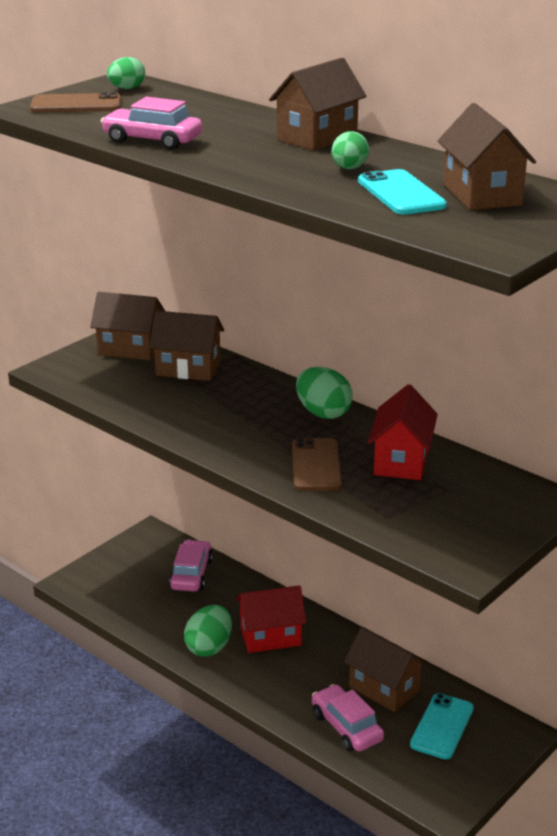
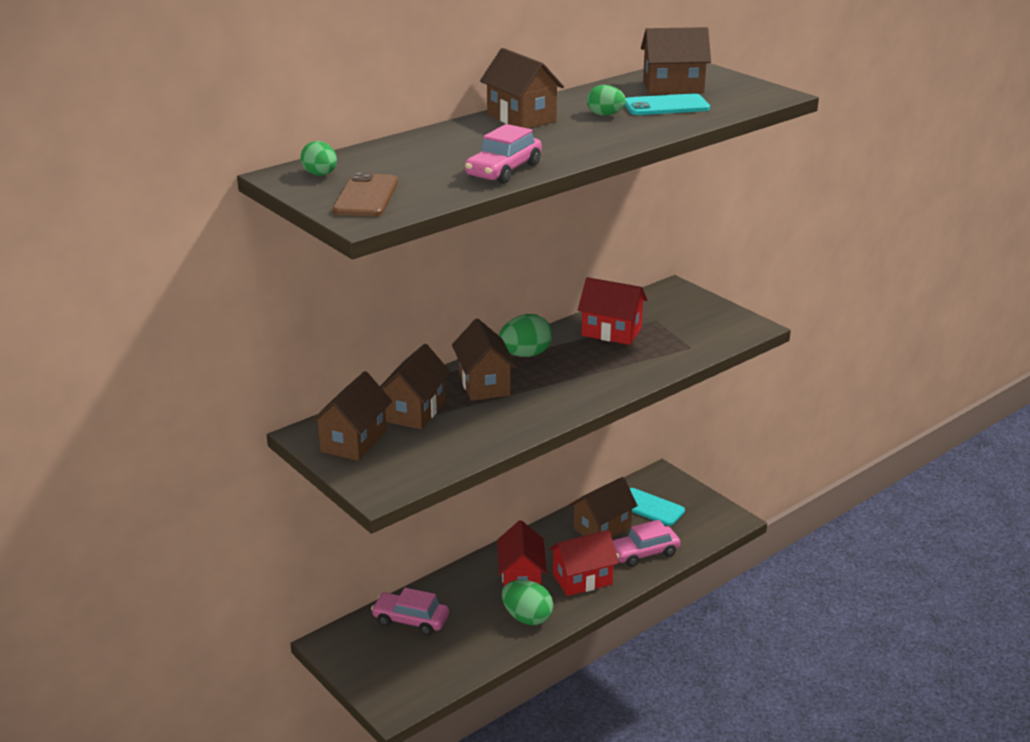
camera: 80 degrees left, 0 degrees up
(250, 397) = (484, 384): none -> brown house
(283, 681) = (582, 579): none -> red house
(316, 465) = (610, 366): brown phone -> none

